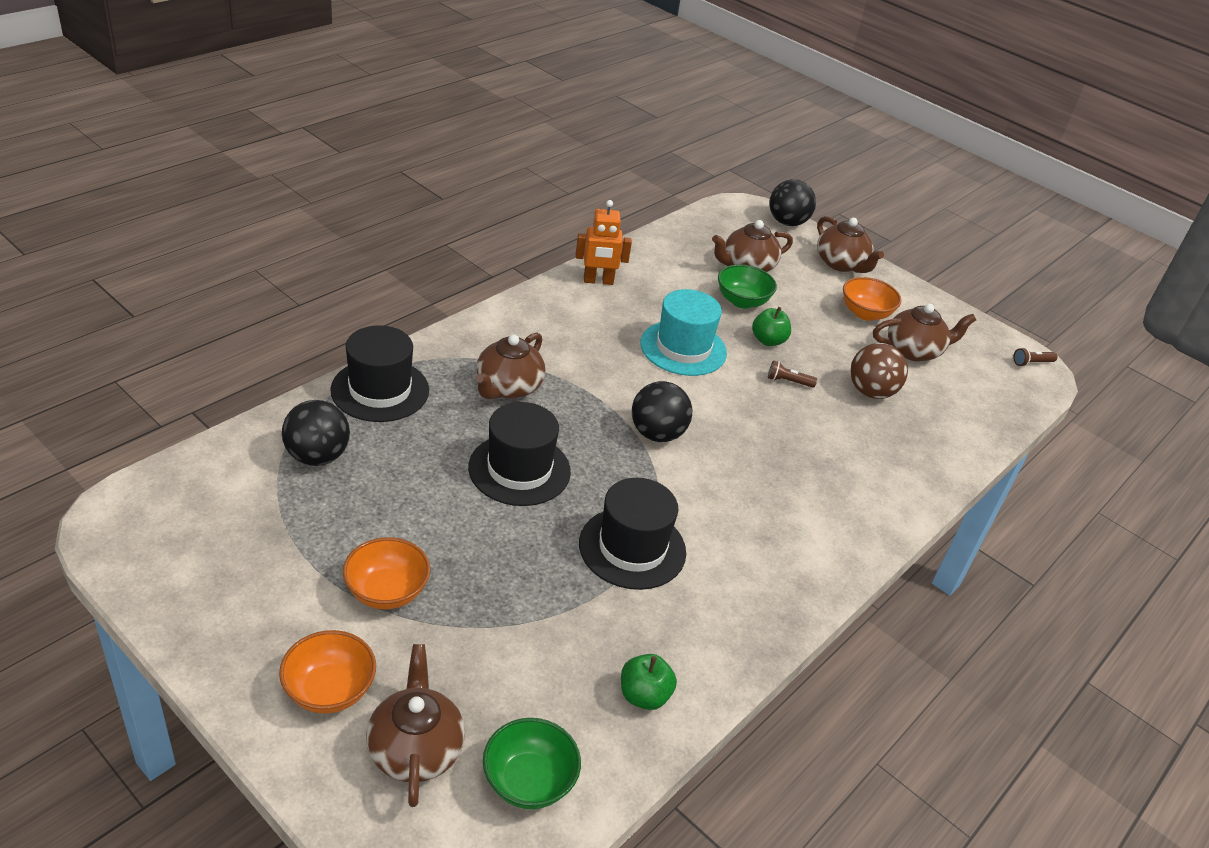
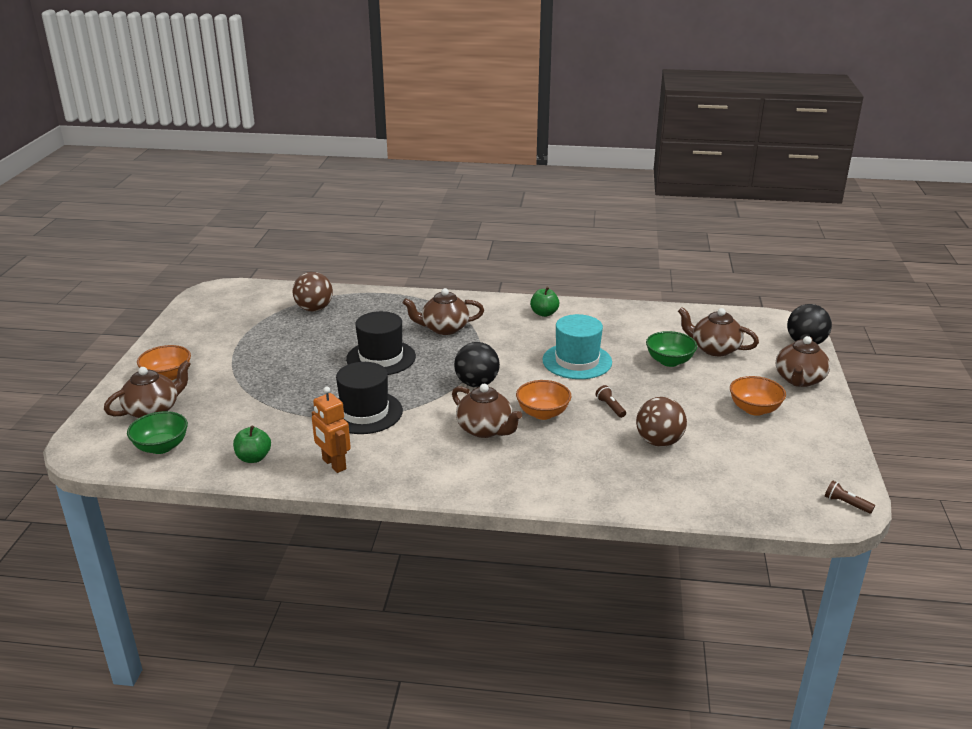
camera: 60 degrees right, 10 degrees down
(317, 456) = (314, 309): black ball -> brown ball
(380, 390) = (386, 301): black hat -> none
(387, 592) = (244, 362): orange bowl -> orange bowl (543, 413)
(598, 281) = (593, 312): orange robot -> orange robot (333, 464)
(768, 340) = (643, 385): green apple -> green apple (544, 313)
(914, 351) = (748, 444): brown teapot -> brown teapot (485, 429)

